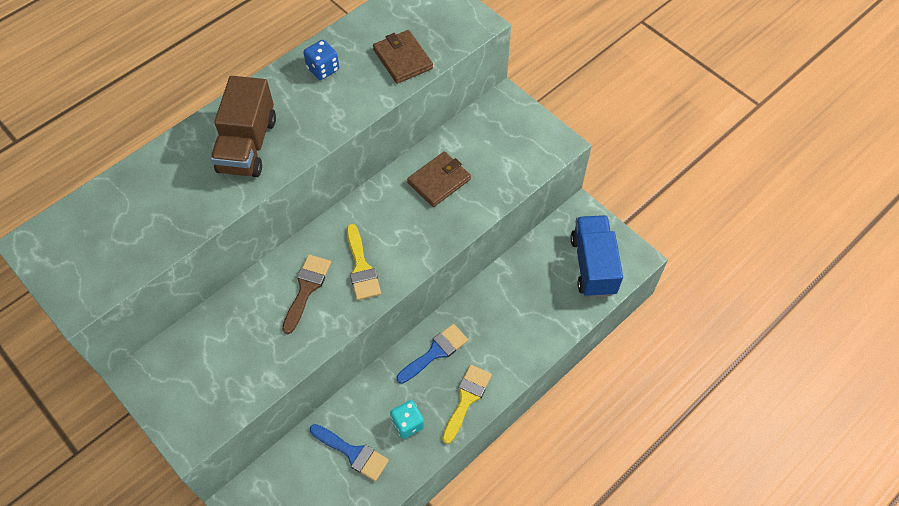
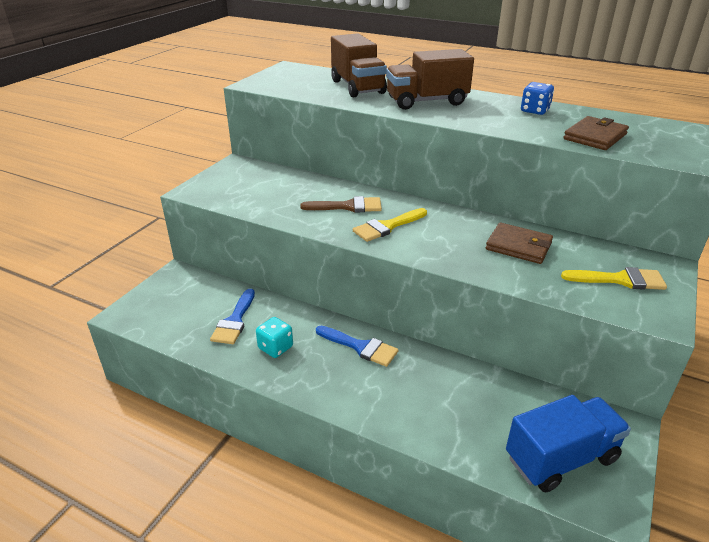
camera: 70 degrees right, 25 degrees down
(162, 192) = (358, 87): none -> brown truck
(466, 399) = (319, 383): yellow brush -> yellow brush (620, 280)

